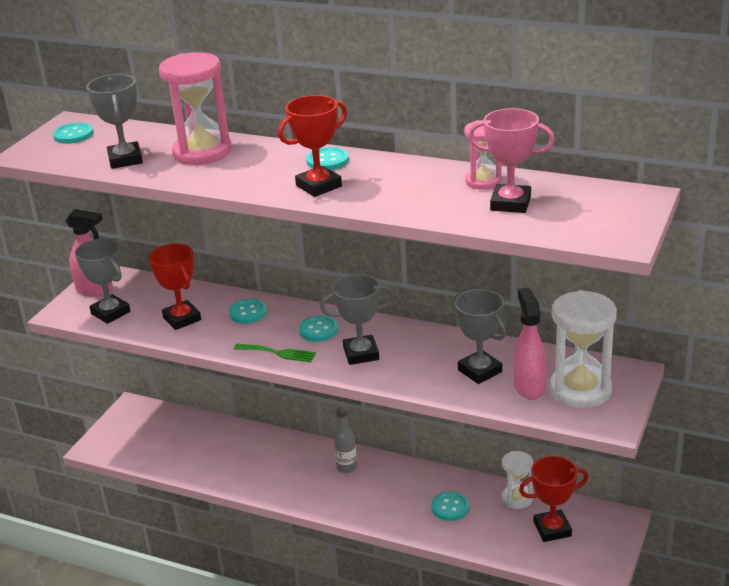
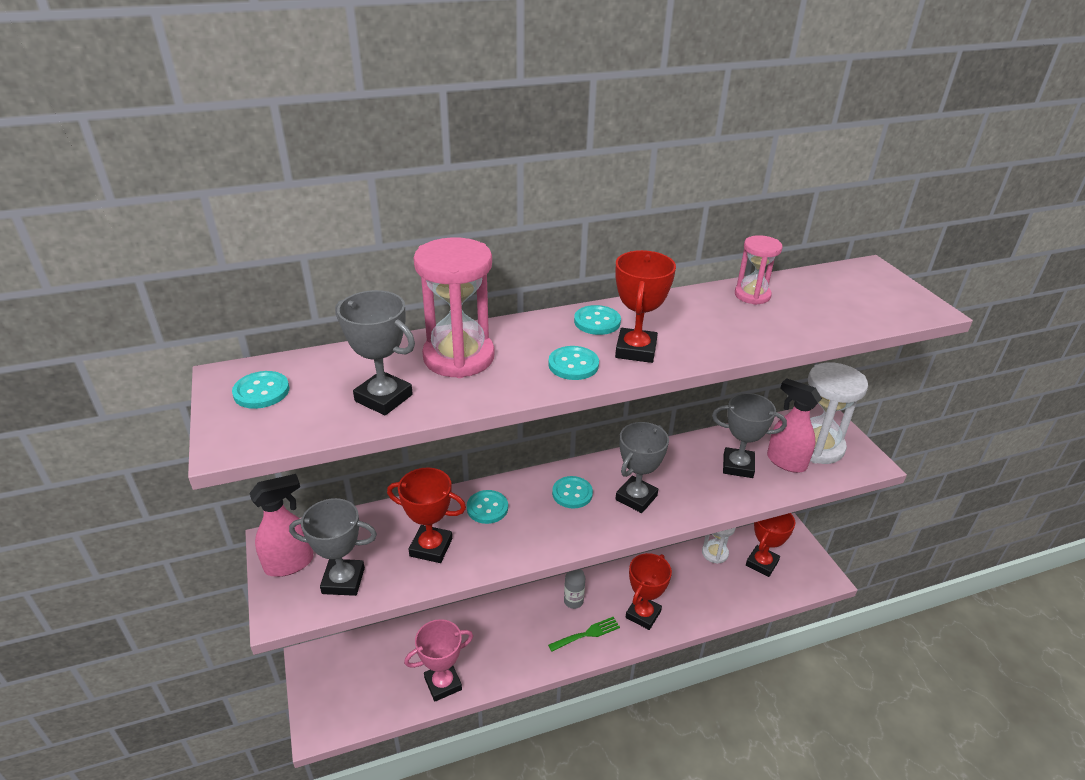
camera: 45 degrees left, 5 degrees up
(278, 353) = (569, 534): green fork -> green fork (587, 634)
(390, 506) = (643, 614): none -> red trophy
(450, 507) = (683, 588): turquoise button -> turquoise button (573, 365)
(510, 203) = (806, 307): pink trophy -> pink trophy (443, 684)

